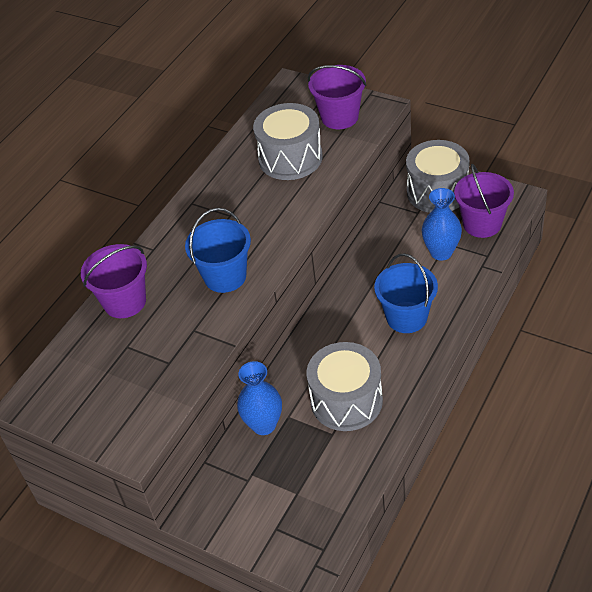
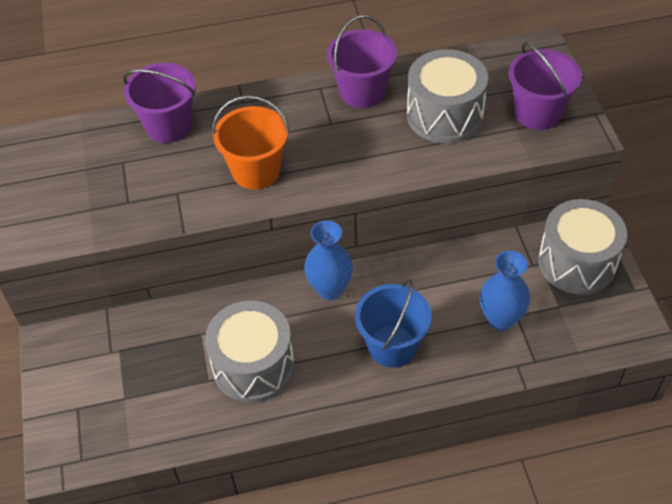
camera: 45 degrees right, 5 degrees up
(225, 276) = (256, 171): blue bucket -> orange bucket
(264, 425) = (177, 322): blue vase -> blue vase (330, 289)
(482, 224) = (573, 328): purple bucket -> purple bucket (362, 92)

